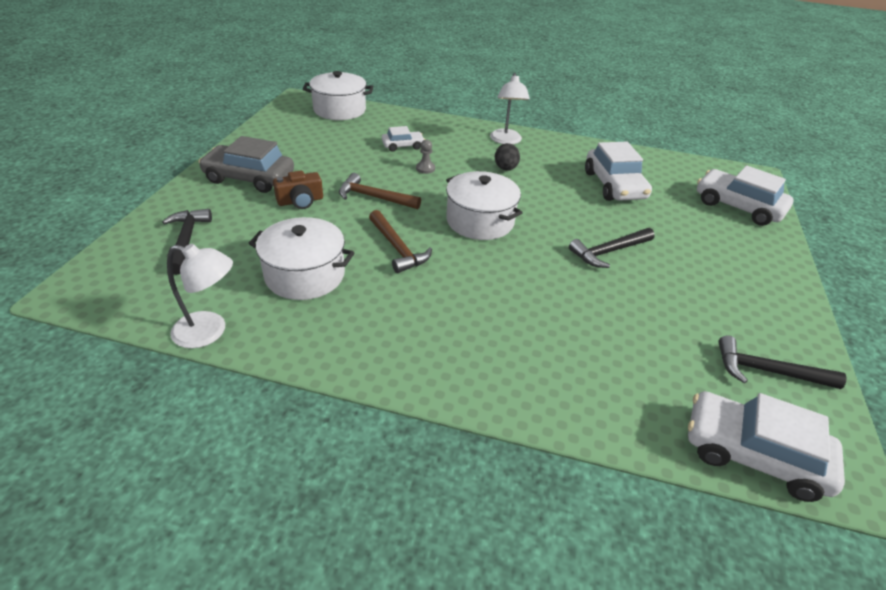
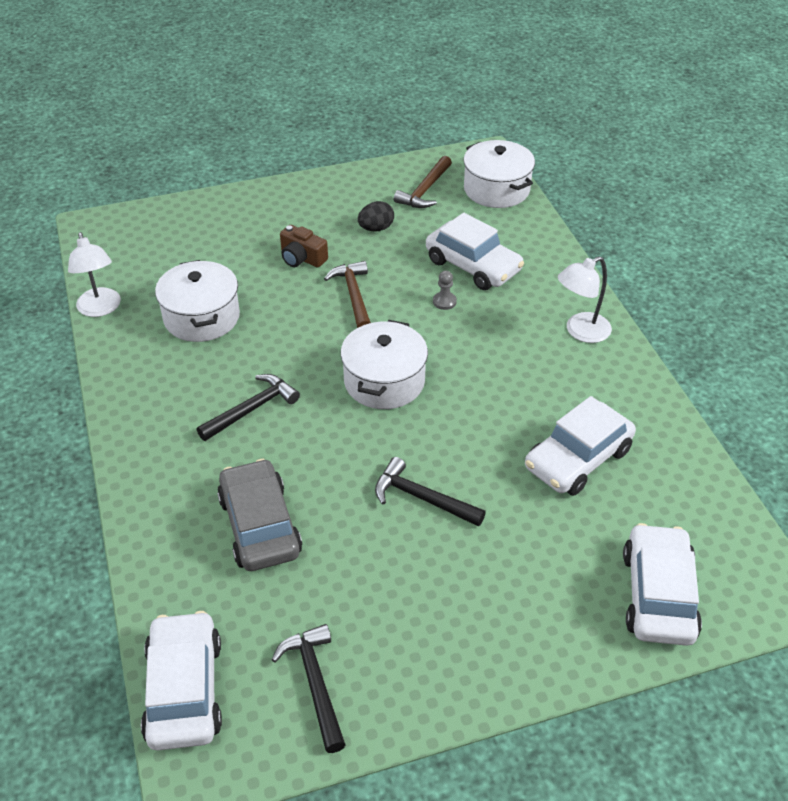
camera: 60 degrees right, 5 degrees up
(186, 240) = (191, 235): black hammer -> black hammer (252, 409)
(249, 178) = (307, 212): grey car -> grey car (259, 526)
(397, 248) = (286, 349): brown hammer -> brown hammer (425, 190)
(403, 146) = (473, 265): white car -> white car, size x1.86
(505, 168) = (512, 357): black egg -> black egg (376, 228)

